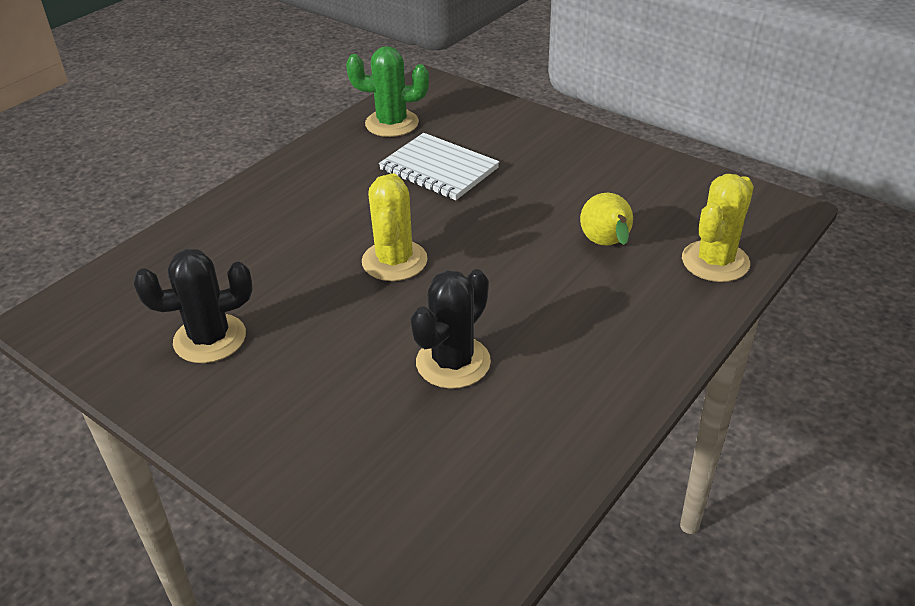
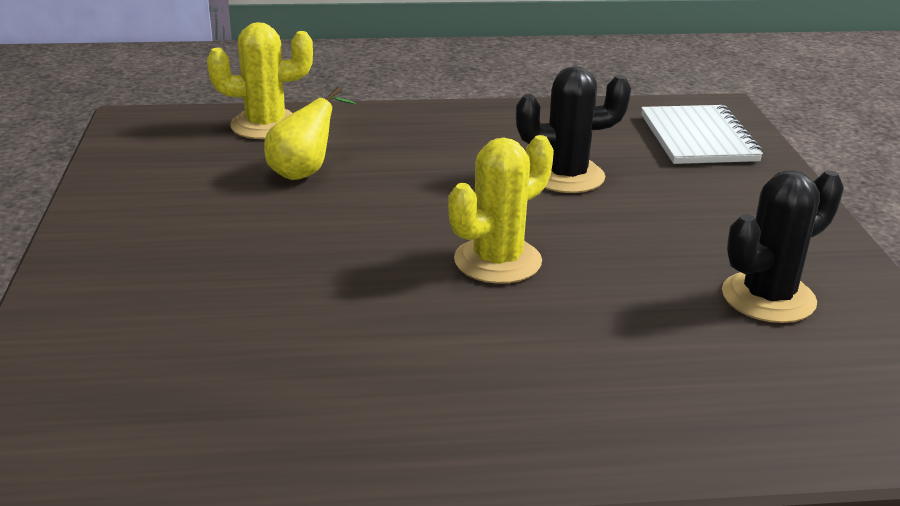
camera: 135 degrees left, 10 degrees down
(210, 339) = (768, 298): black cactus -> black cactus turned 60 degrees counterclockwise
(392, 123) = (192, 433): green cactus -> none
(438, 169) = (282, 321): white notebook -> white notebook (698, 138)

